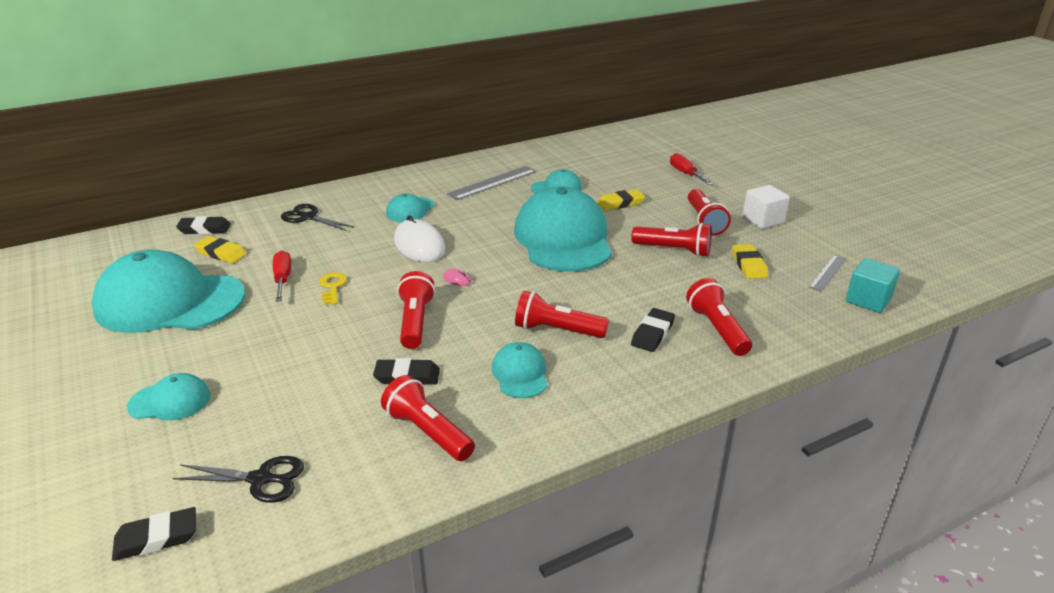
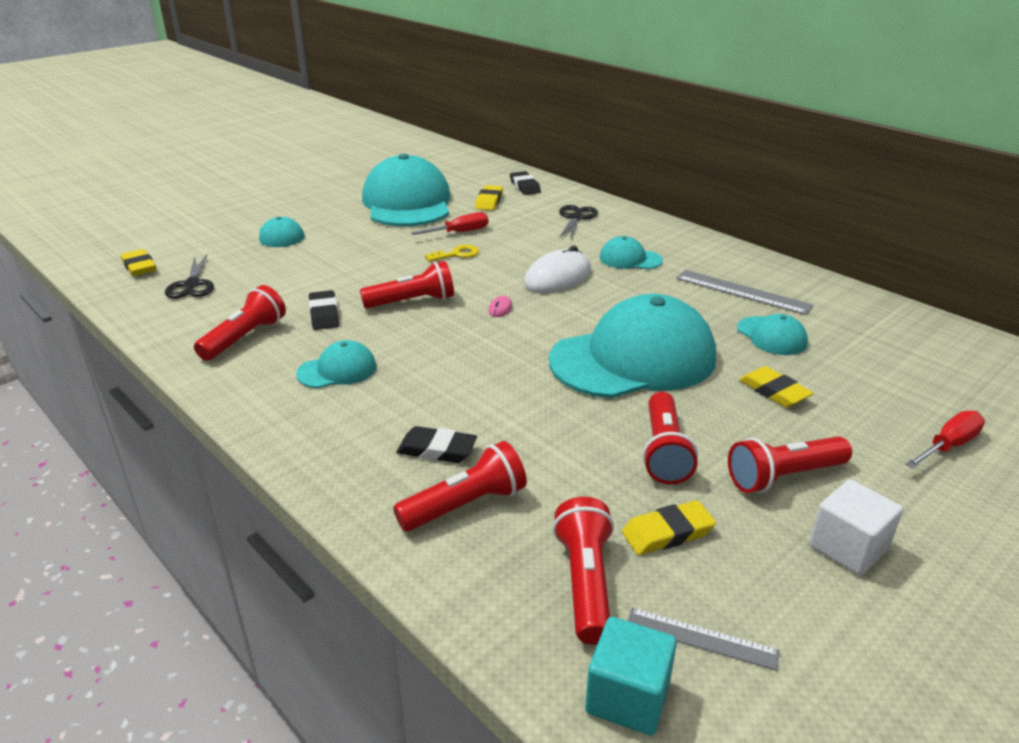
camera: 75 degrees right, 0 degrees up
(156, 538) = (139, 266): black eraser -> yellow eraser
(557, 330) = (422, 381): red flashlight -> red flashlight (585, 582)

